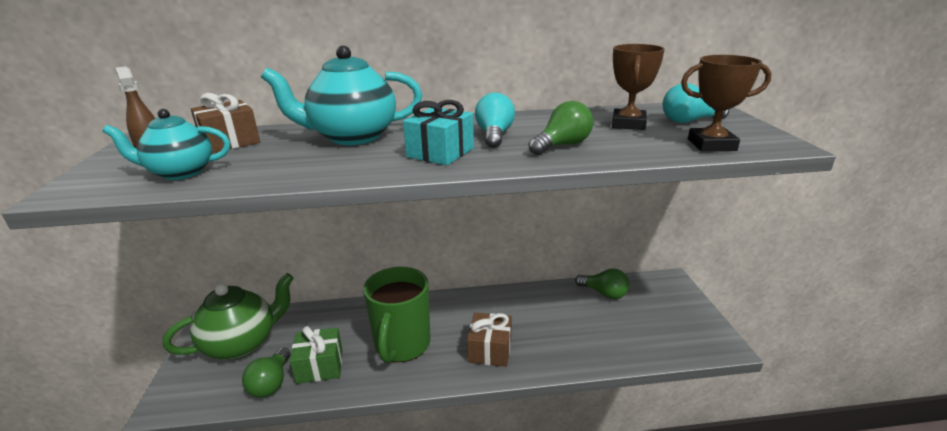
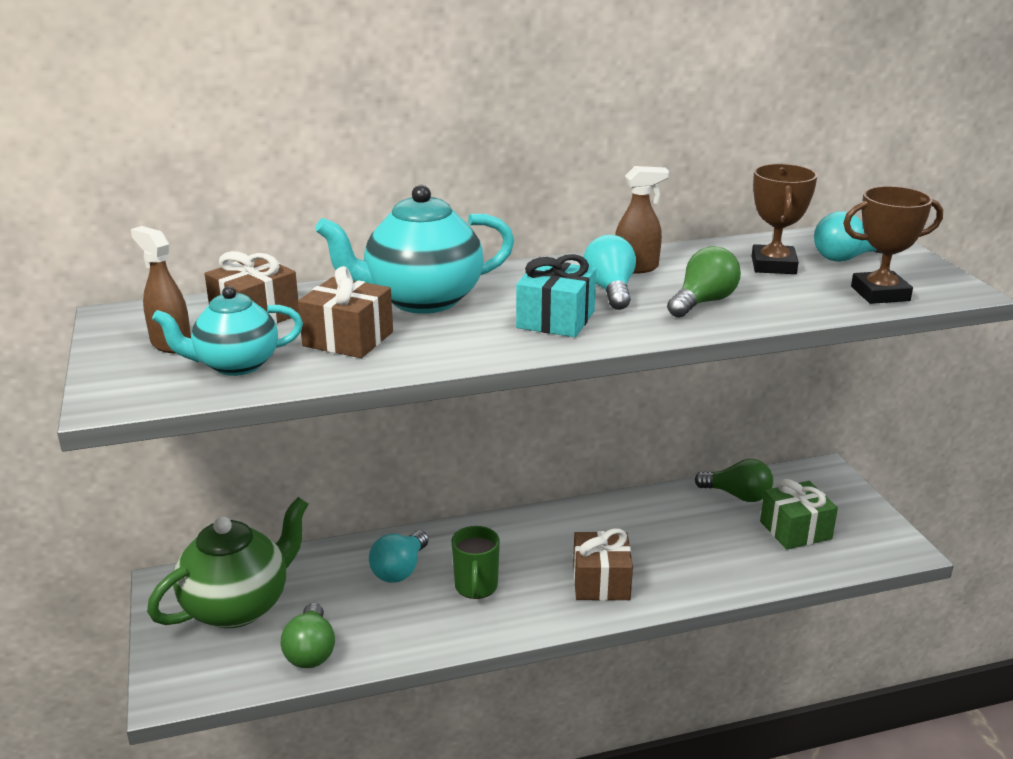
camera: 10 degrees left, 0 degrees up
(277, 159) = (348, 339): none -> brown gift
(320, 366) = (370, 624): green gift -> green gift (795, 530)
(356, 327) = (400, 570): none -> turquoise light bulb
(402, 345) = (476, 587): green mug -> green mug, size x0.55
(522, 122) = (636, 268): none -> brown spray bottle

